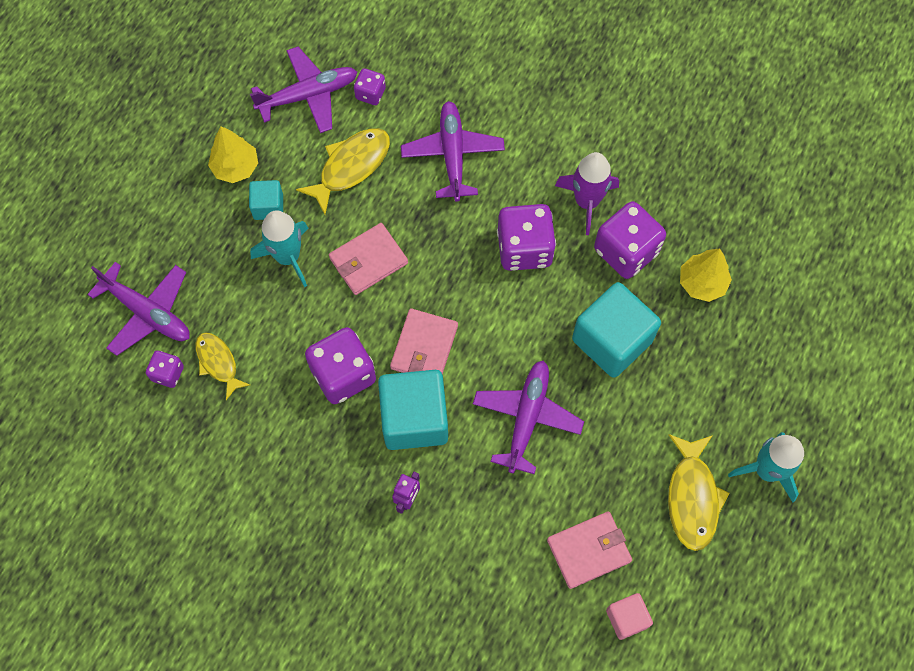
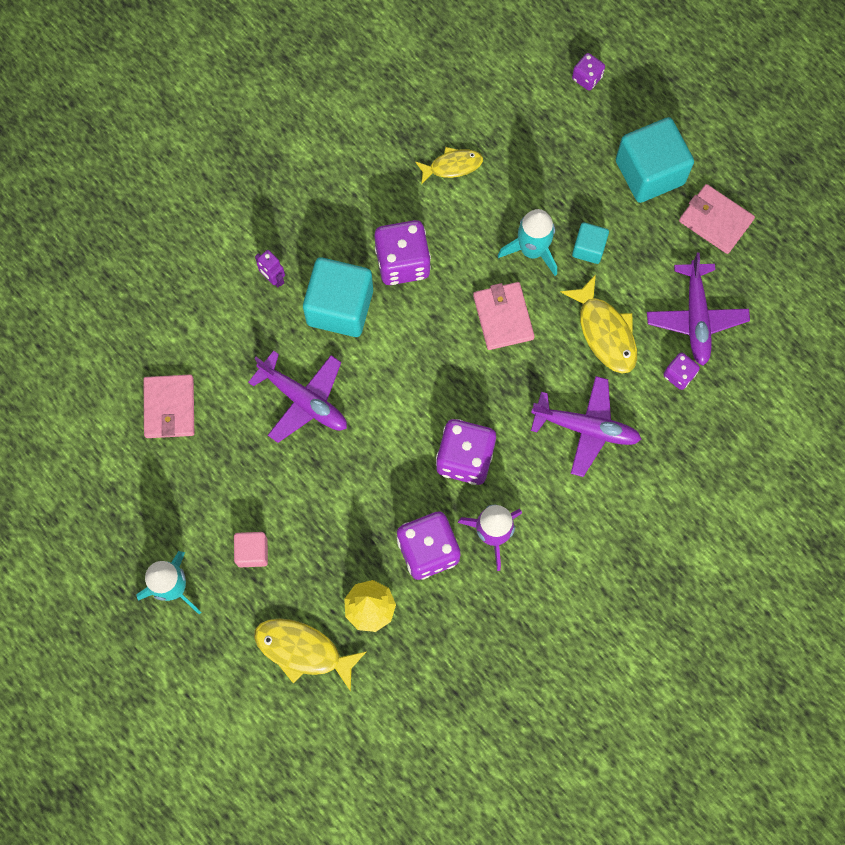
camera: 110 degrees right, 5 degrees up
(147, 313) = (520, 123): purple plane -> none
(168, 373) = (458, 124): purple dice -> purple dice (587, 78)
(236, 167) = (639, 232): yellow tree -> none
(424, 347) = (402, 337): pink wallet -> pink wallet (715, 220)
(612, 340) = (346, 501): turquoise cube -> turquoise cube (649, 172)
(626, 618) = (102, 416): pink cube -> pink cube (252, 552)
(692, 497) = (177, 512): yellow fish -> yellow fish (303, 650)

